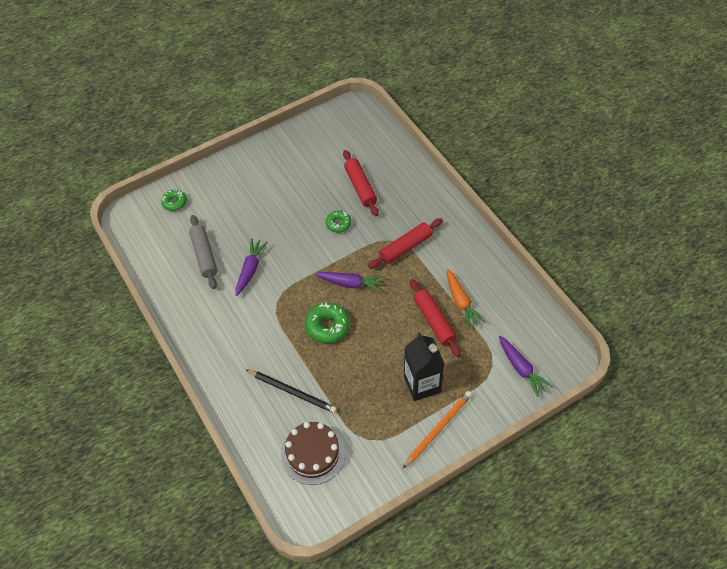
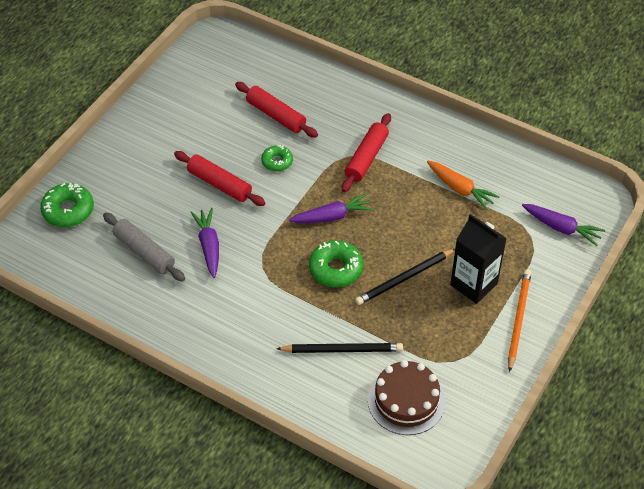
camera: 30 degrees left, 5 degrees down
(174, 202) = (68, 210): green donut -> green donut, size x1.60
(372, 356) = (404, 278): none -> black pencil
(434, 321) = (445, 218): red rolling pin -> red rolling pin (219, 184)

